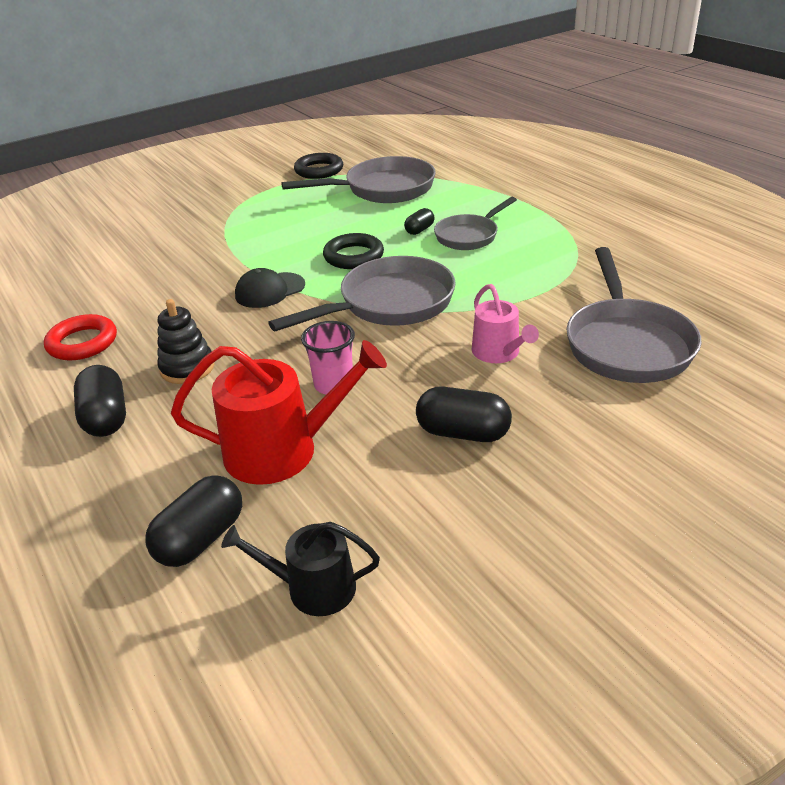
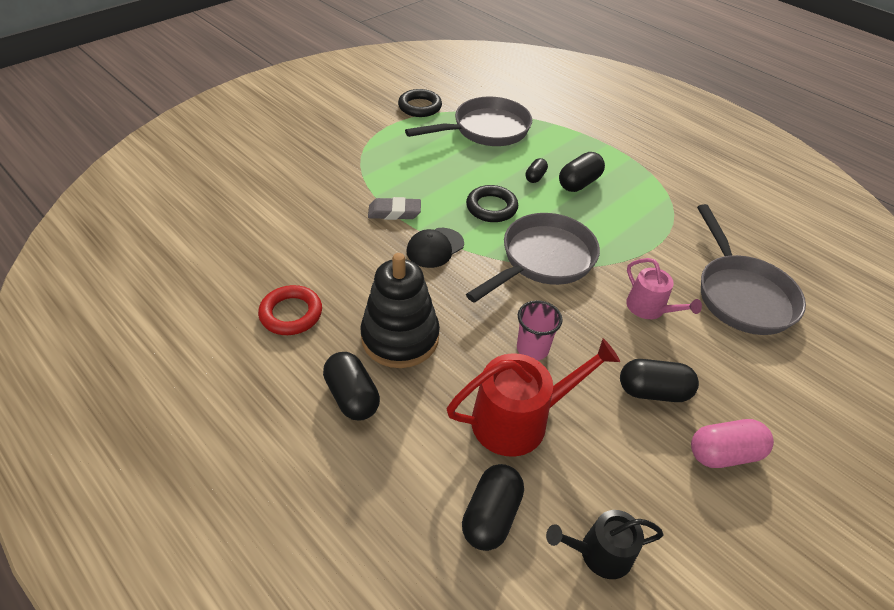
camera: 15 degrees left, 10 degrees up
(187, 368) = (400, 337): black stacking toy -> black stacking toy, size x1.66
(241, 259) = (394, 212): none -> grey eraser
(469, 236) = (579, 183): grey pan -> black capsule
(526, 501) = (724, 453): none -> pink capsule

